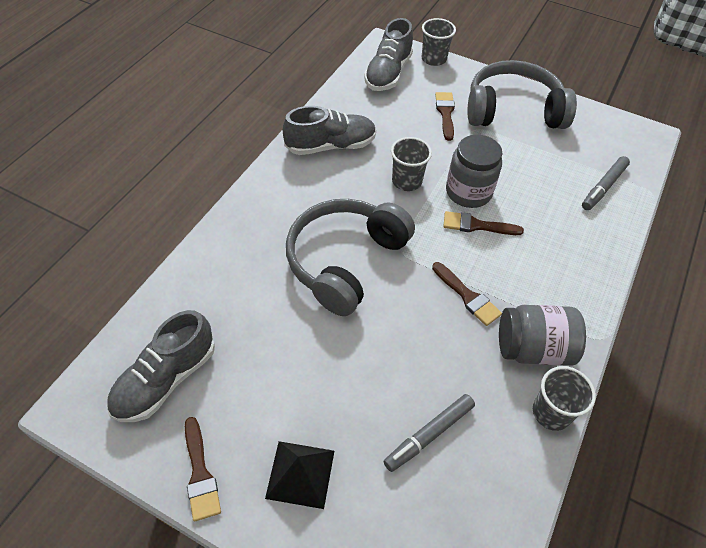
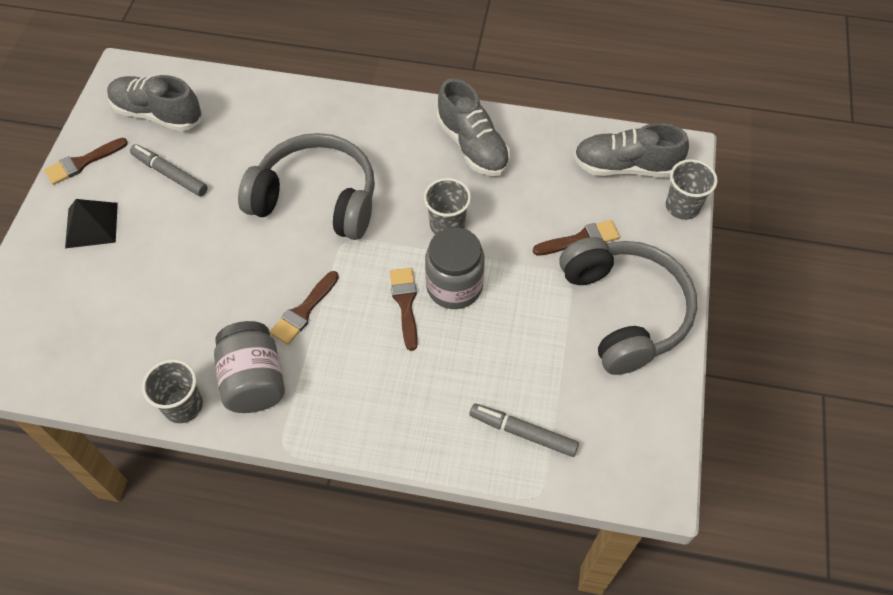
camera: 75 degrees right, 5 degrees up
(429, 435) = (141, 308): grey marker -> grey marker (170, 174)

